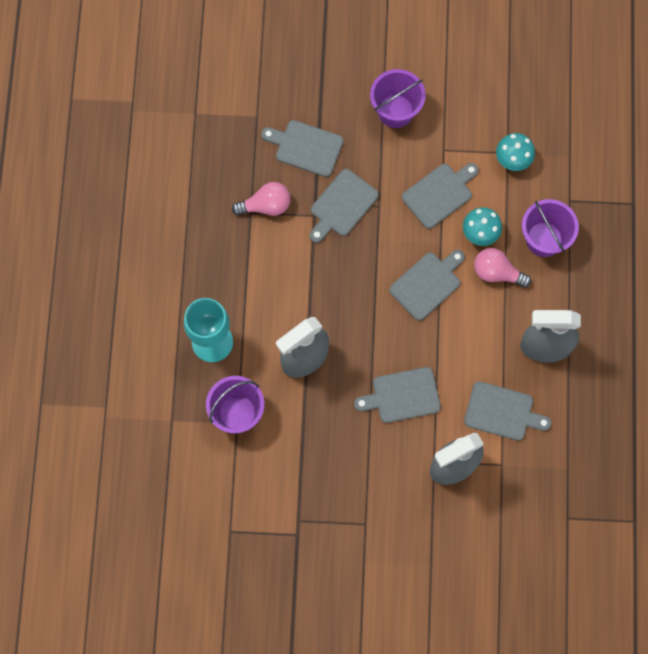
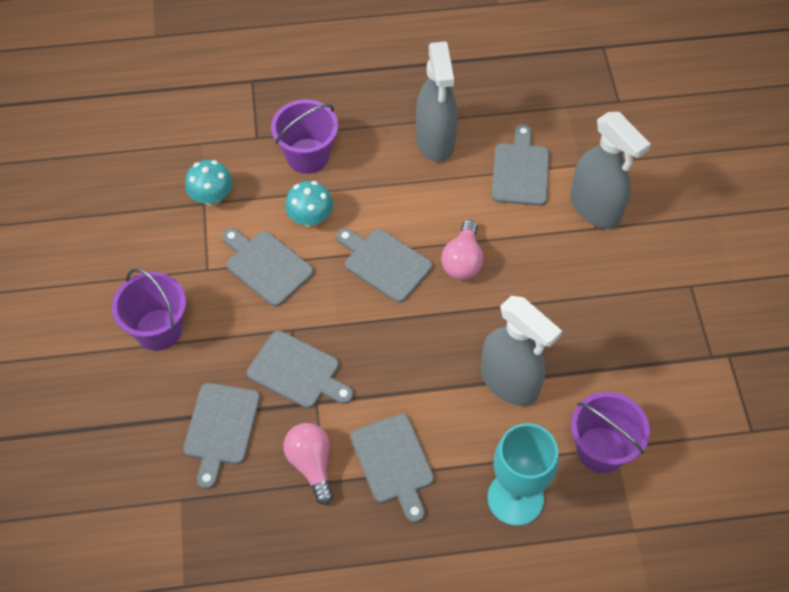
camera: 100 degrees left, 15 degrees down
(402, 396) = (528, 270): grey cutting board -> grey cutting board (394, 462)
(497, 272) = (356, 196): pink light bulb -> pink light bulb (463, 261)

